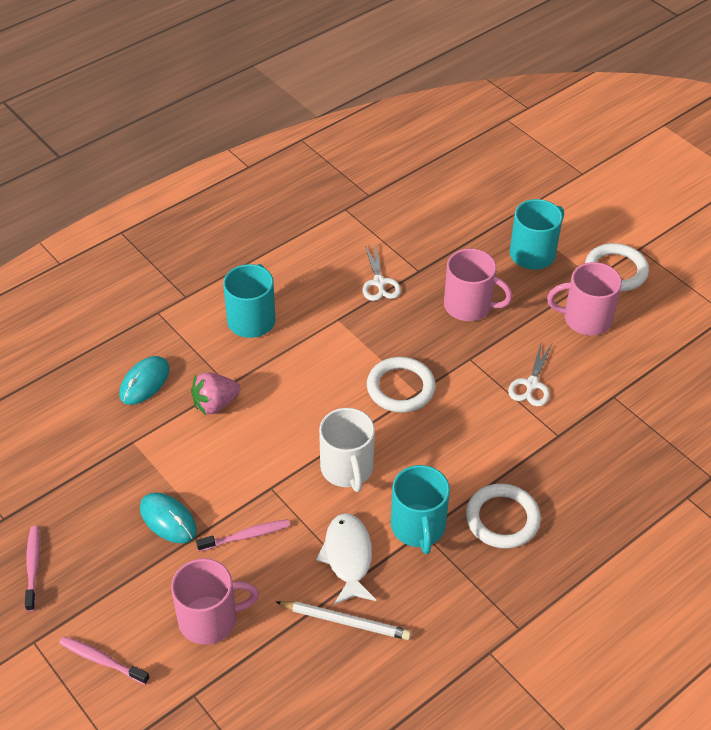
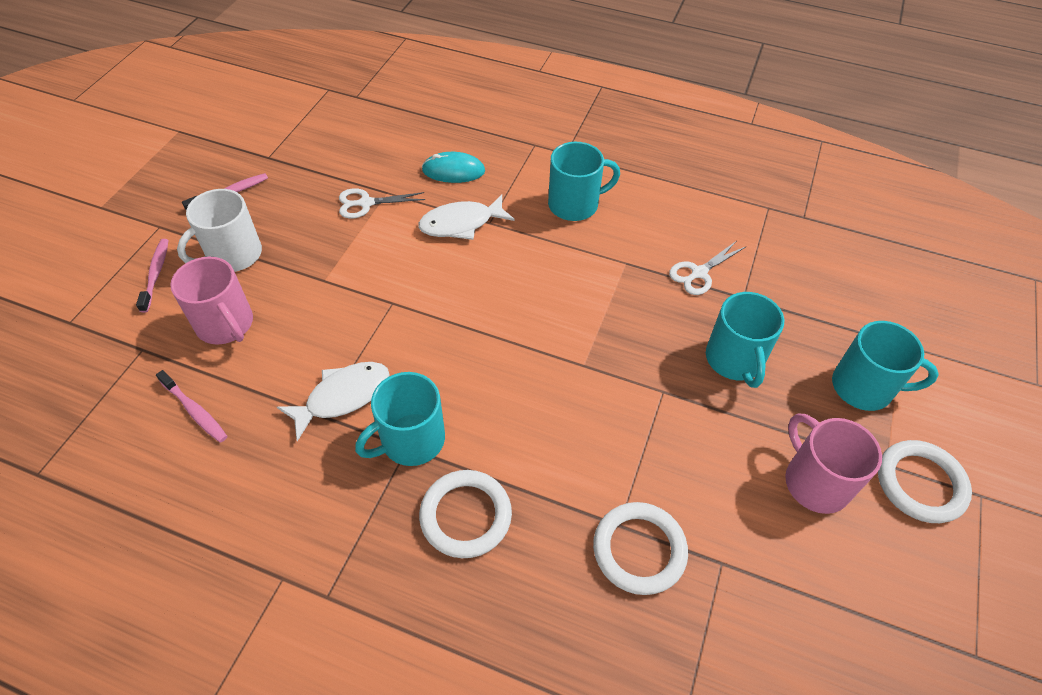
camera: 60 degrees right, 5 degrees up
(168, 520) = (318, 250): turquoise mouse -> none
(215, 404) = (461, 224): pink strawberry -> white fish
(246, 536) = (328, 309): pink toothbrush -> pink toothbrush (195, 411)
(345, 621) = (266, 428): white pencil -> none
(347, 469) = (448, 350): white mug -> white mug (233, 255)
(400, 388) = (578, 348): white ring -> white ring (639, 550)
(469, 306) = (734, 360): pink mug -> turquoise mug
(531, 384) = (672, 466): white scissors -> white scissors (366, 203)

